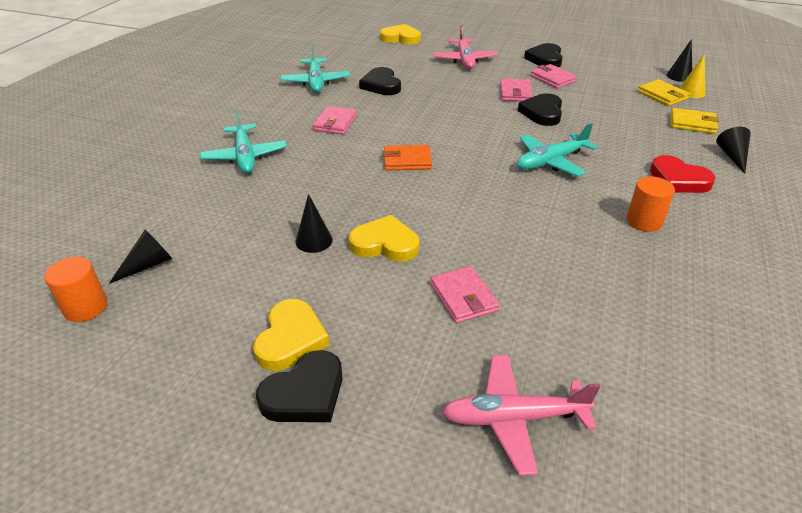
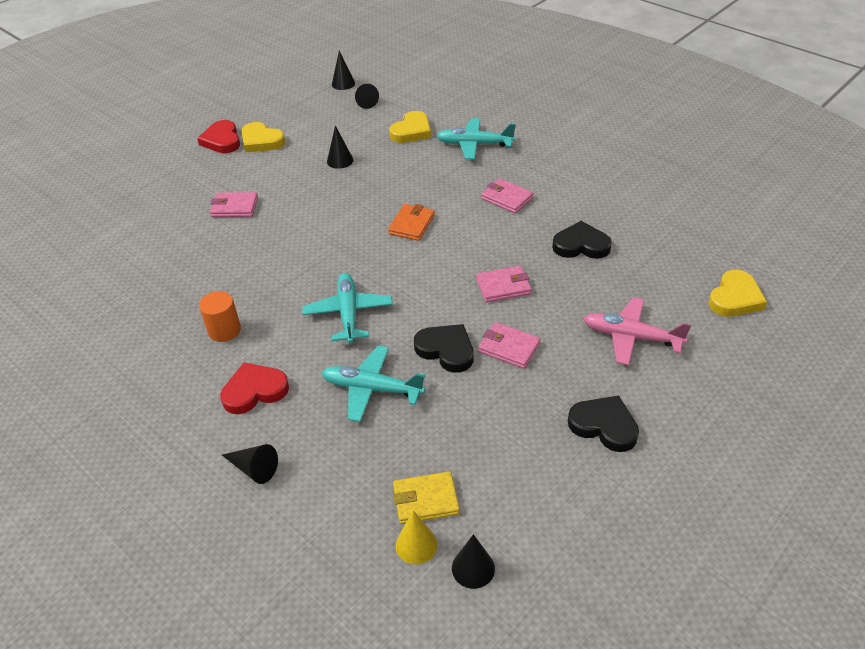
camera: 115 degrees right, 5 degrees up
(85, 307) = (343, 83): orange cylinder -> black cone
(305, 393) = (222, 140): black heart -> red heart
(316, 82) = (610, 201): turquoise plane -> turquoise plane (372, 389)
(385, 244) = (312, 188): yellow heart -> yellow heart (411, 131)
(513, 418) = (143, 198): pink plane -> none
(552, 79) = (533, 403): pink wallet -> pink wallet (503, 286)
(692, 123) = (339, 481): yellow wallet -> none

